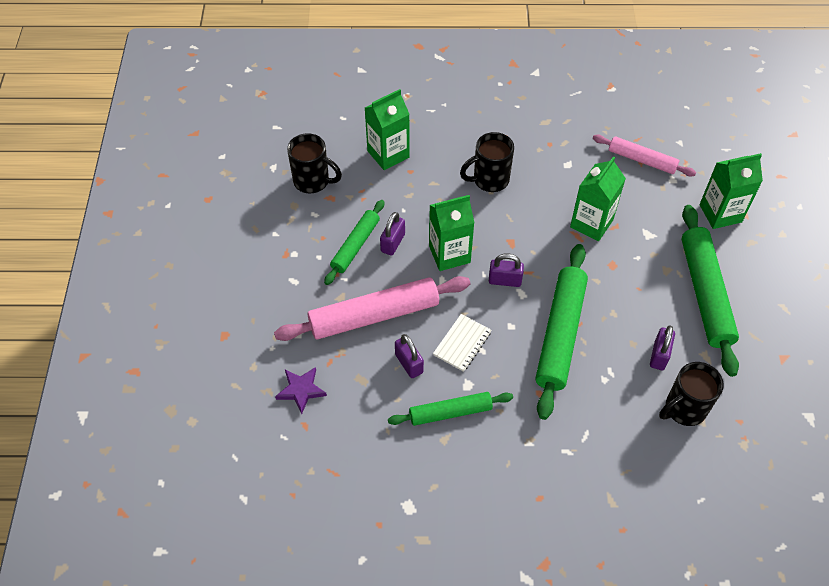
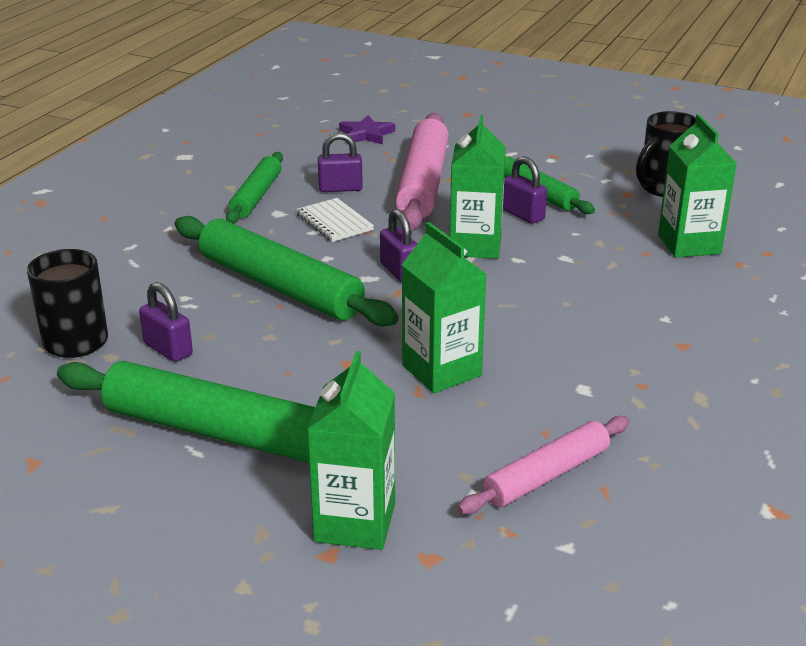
camera: 115 degrees right, 25 degrees down
(489, 180) = (591, 308): black mug -> none
(504, 280) = (399, 271): purple padlock -> purple padlock turned 60 degrees counterclockwise

